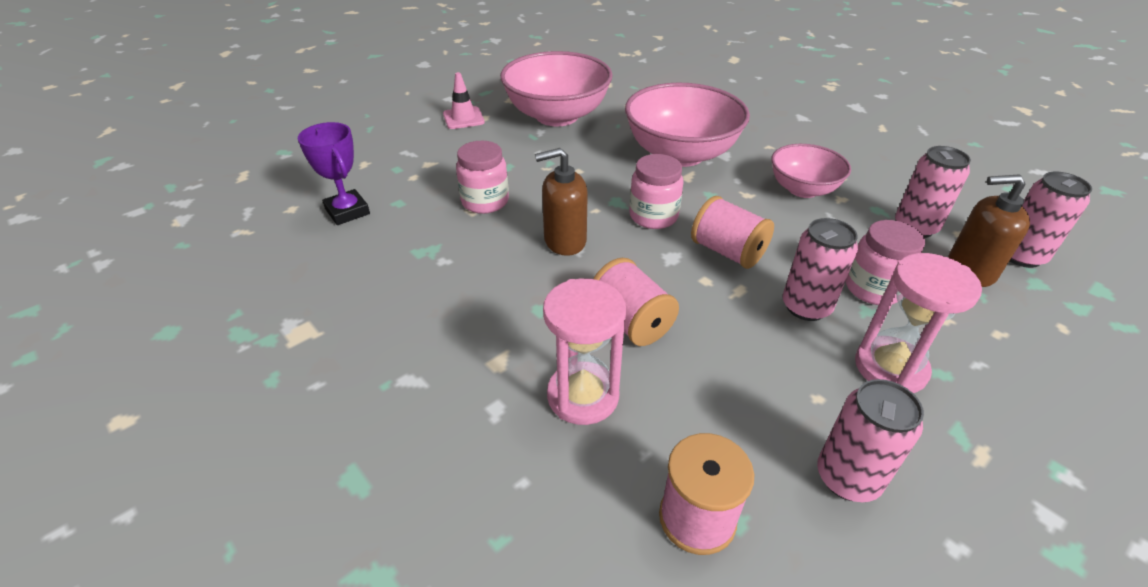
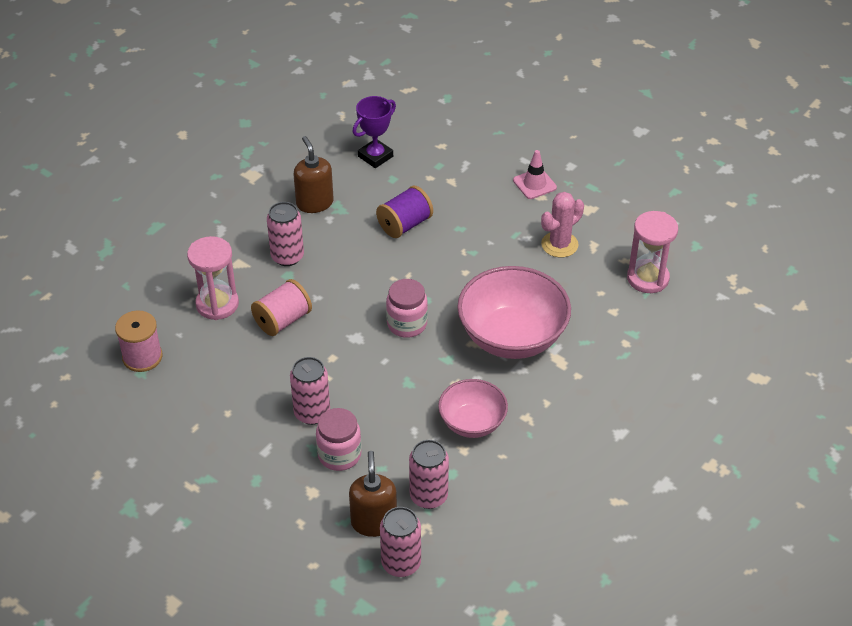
camera: 80 degrees right, 5 degrees up
(485, 201) = (405, 224): pink jar -> purple spool
(557, 116) = (559, 244): pink bowl -> pink cactus
(564, 241) = (364, 276): brown soap dispenser -> brown soap dispenser (314, 203)
(727, 252) = (369, 370): pink spool -> none
(847, 478) = (171, 420): pink can -> pink can (287, 257)
(890, 368) = (258, 453): pink hourglass -> pink hourglass (647, 278)

